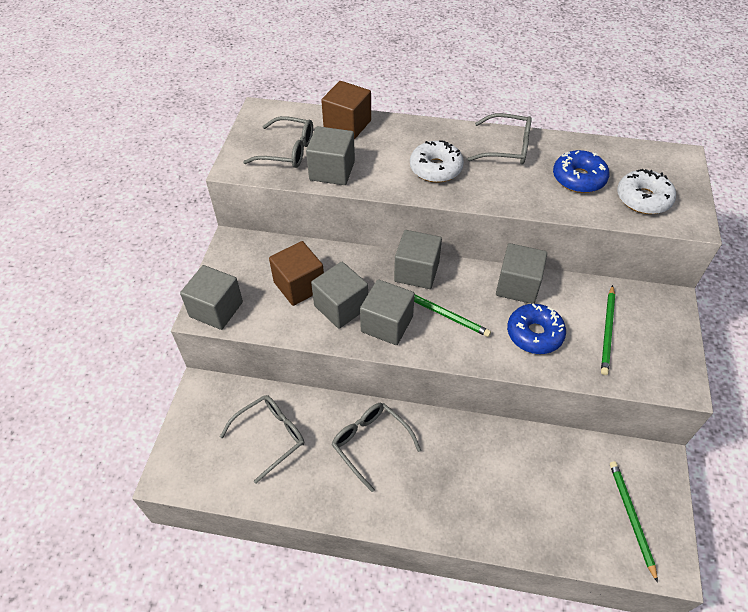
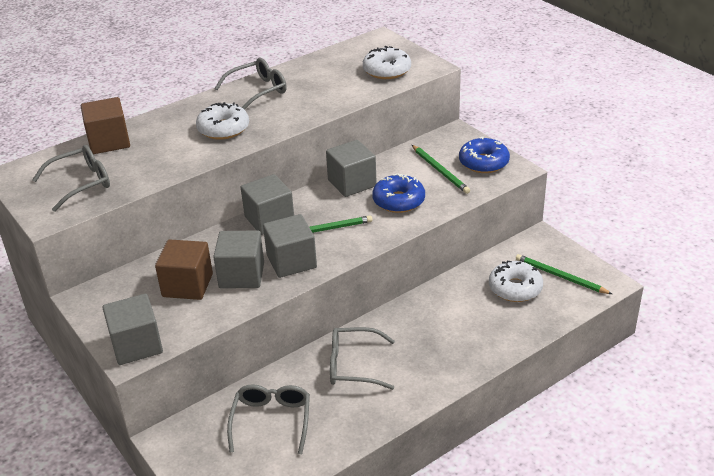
camera: 45 degrees left, 15 degrees down
(332, 171) = (141, 174): grey cube -> none
(575, 491) = (515, 288): none -> white donut
(578, 178) = (332, 82): blue donut -> blue donut (483, 162)

